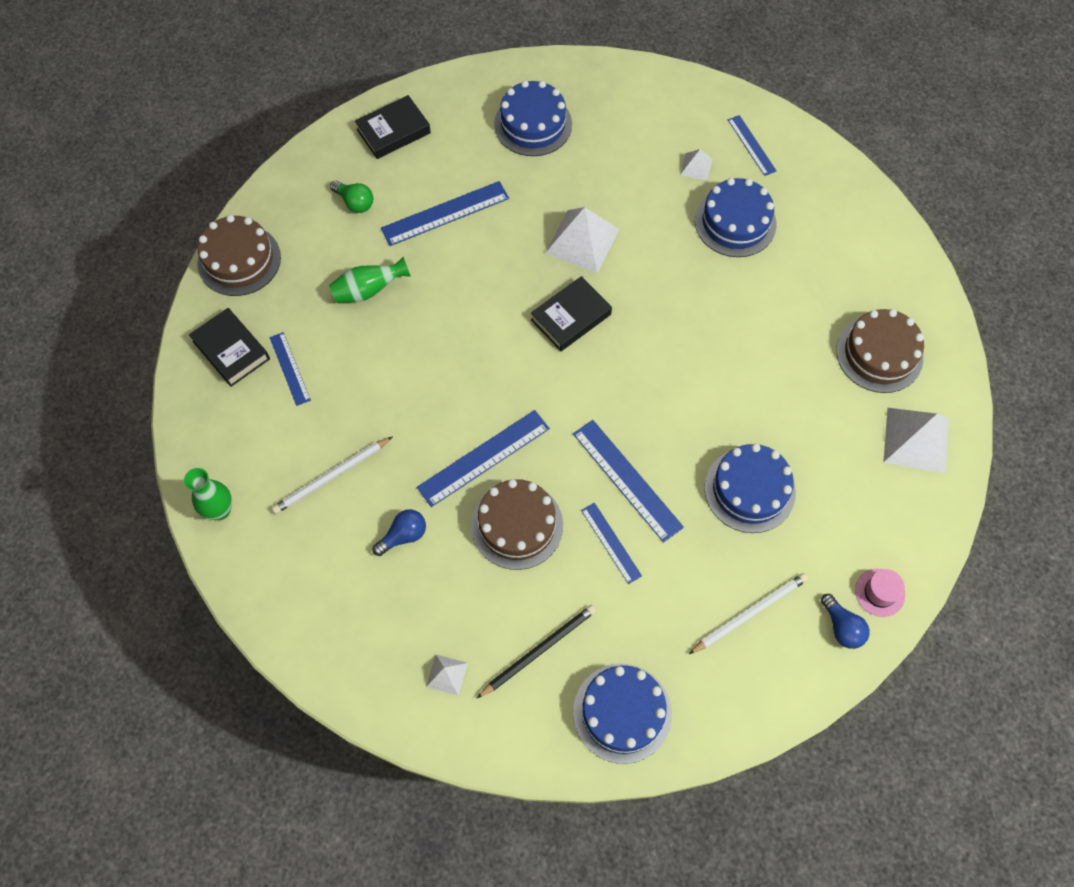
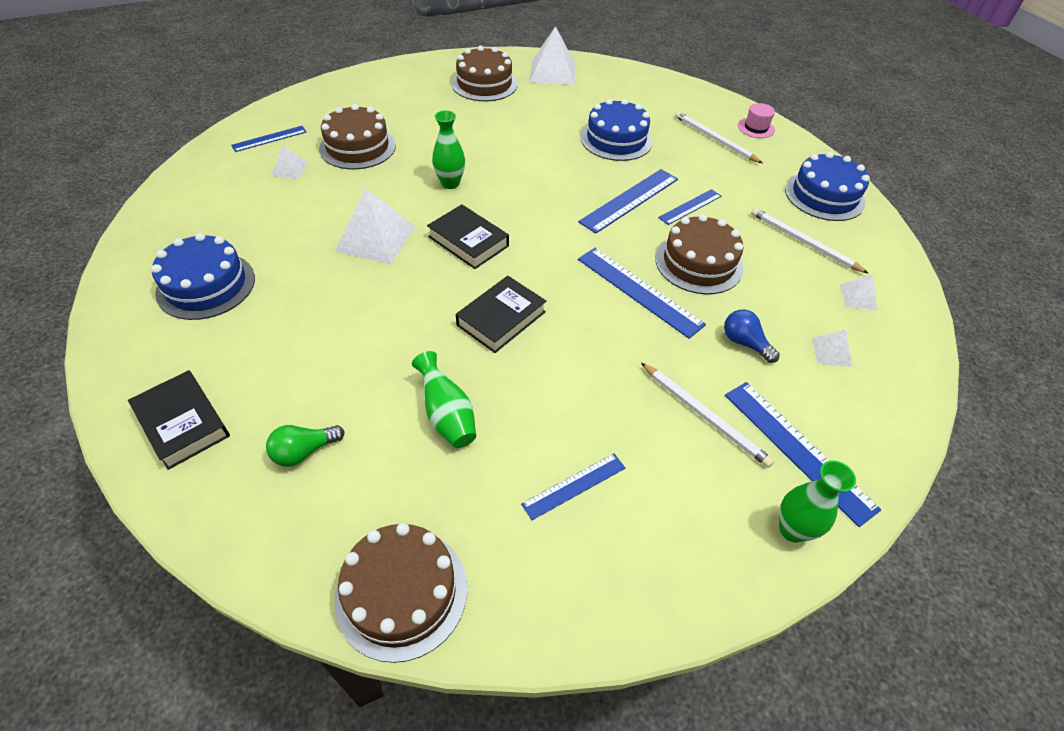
camera: 100 degrees left, 15 degrees down
(231, 350) = (560, 568): black book -> black book (501, 318)
(355, 202) = (304, 451): green light bulb -> green light bulb turned 150 degrees counterclockwise
(379, 613) = (831, 352): none -> white pyramid
(445, 213) = (331, 352): blue ruler -> blue ruler (797, 449)
(539, 650) = (803, 242): black pencil -> white pencil
(666, 306) = (450, 183): none -> green vase
(735, 222) = (357, 147): blue cake -> brown cake
(842, 627) = (704, 103): blue light bulb -> none
(879, 592) = (672, 89): pink hat -> pink hat (756, 128)

